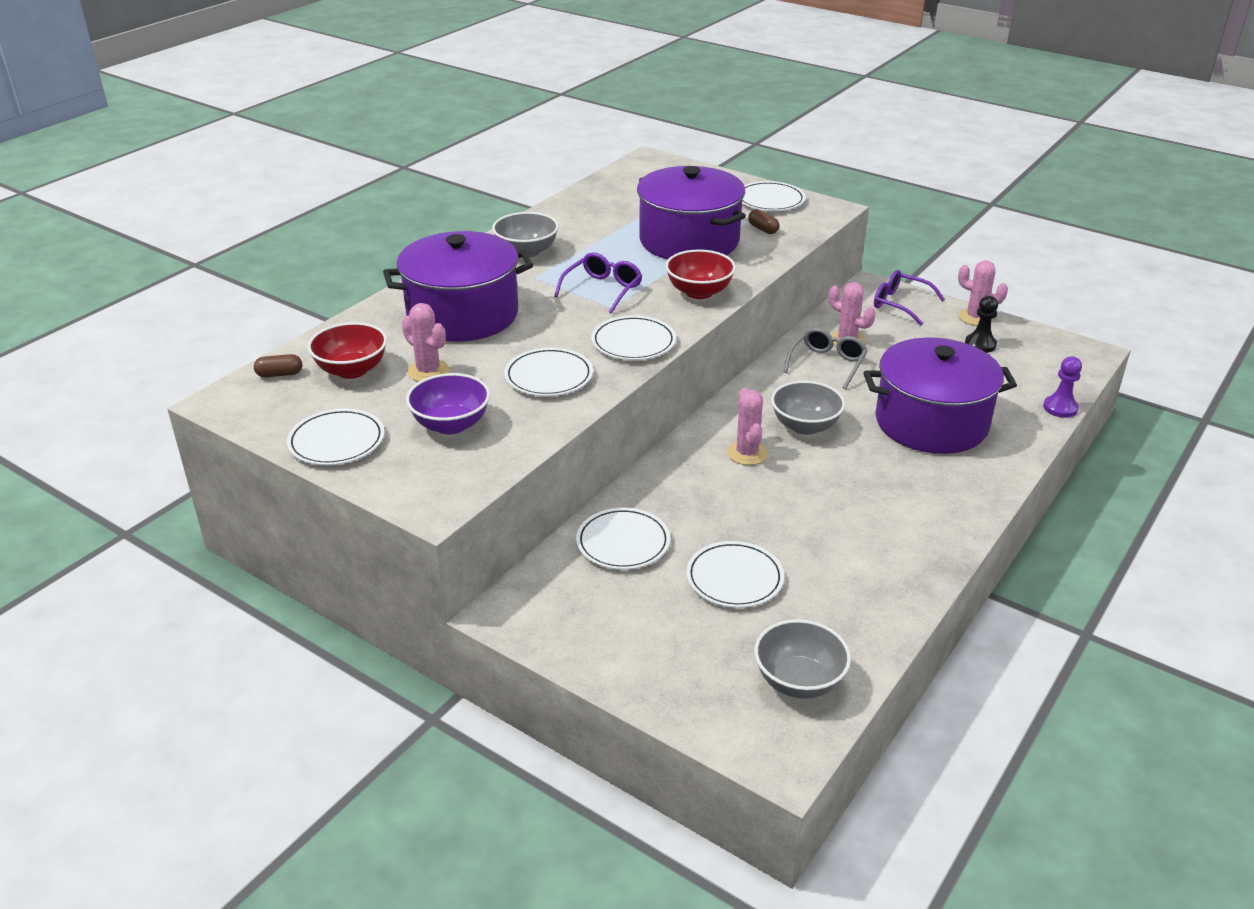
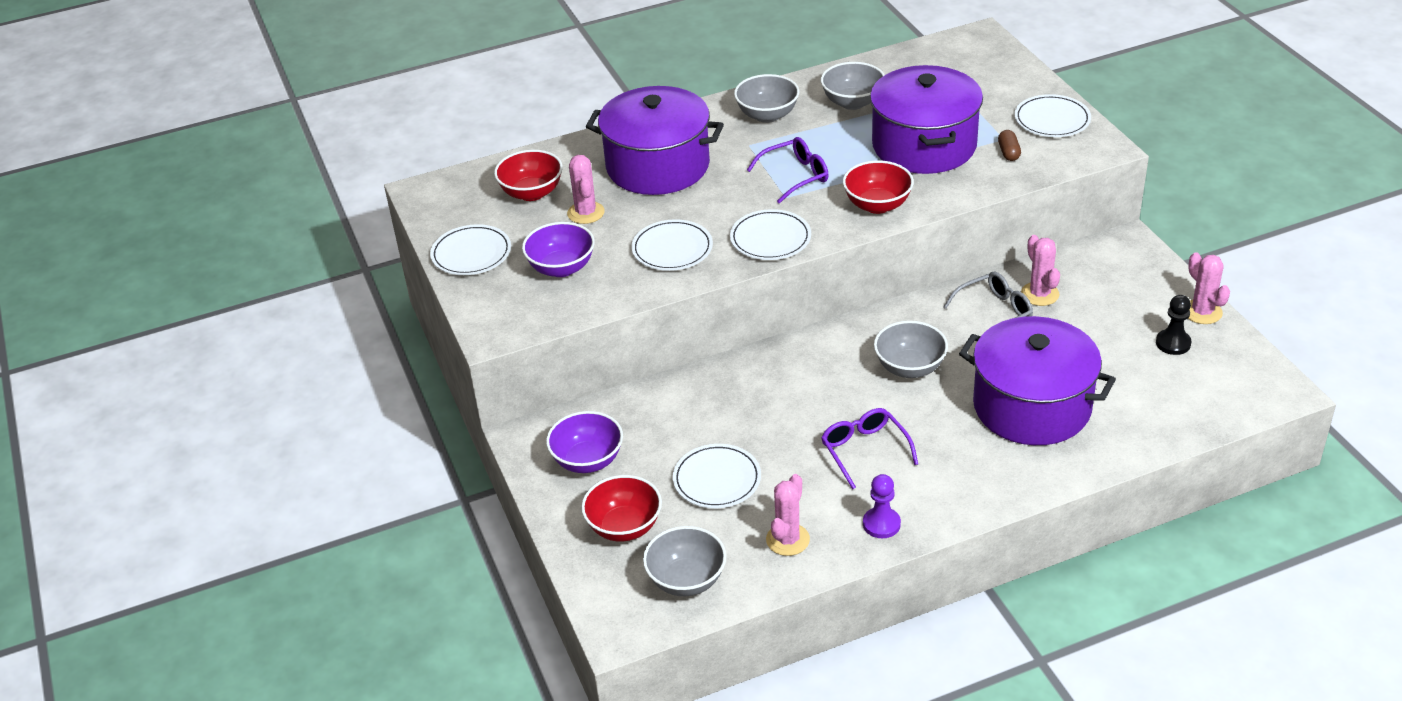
camera: 35 degrees right, 5 degrees up
(279, 374) = (479, 179): brown capsule -> none
(591, 610) = (587, 460): none -> purple bowl
(593, 225) = (852, 102): none -> grey bowl
(623, 542) = (659, 415): white plate -> none
(689, 657) = (624, 527): none -> red bowl
(747, 453) = (833, 375): pink cactus -> pink cactus (787, 540)
(900, 304) = (1137, 271): purple glasses -> purple glasses (864, 450)
(1060, 408) = (1179, 438): purple pawn -> purple pawn (881, 524)

